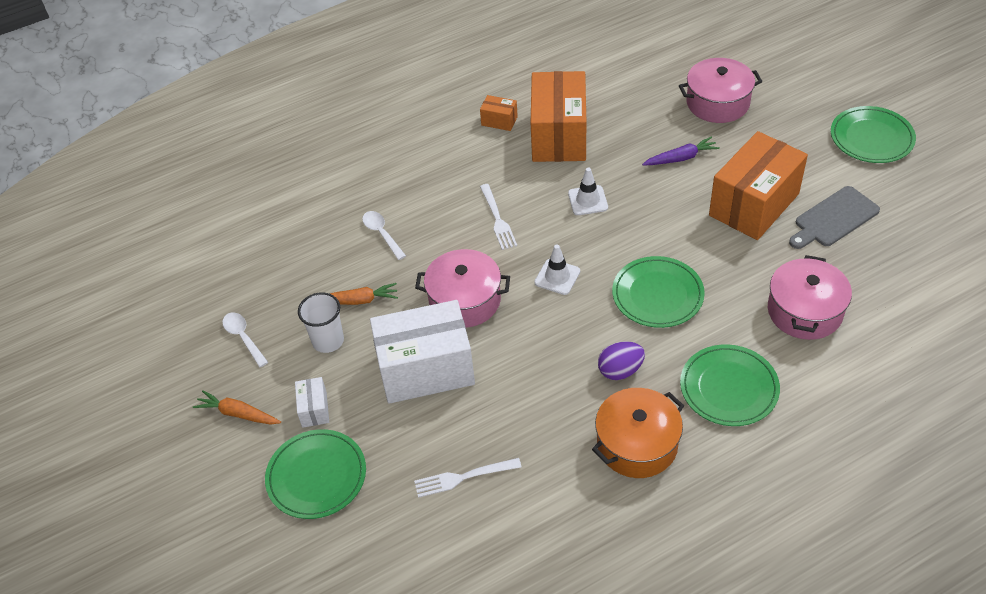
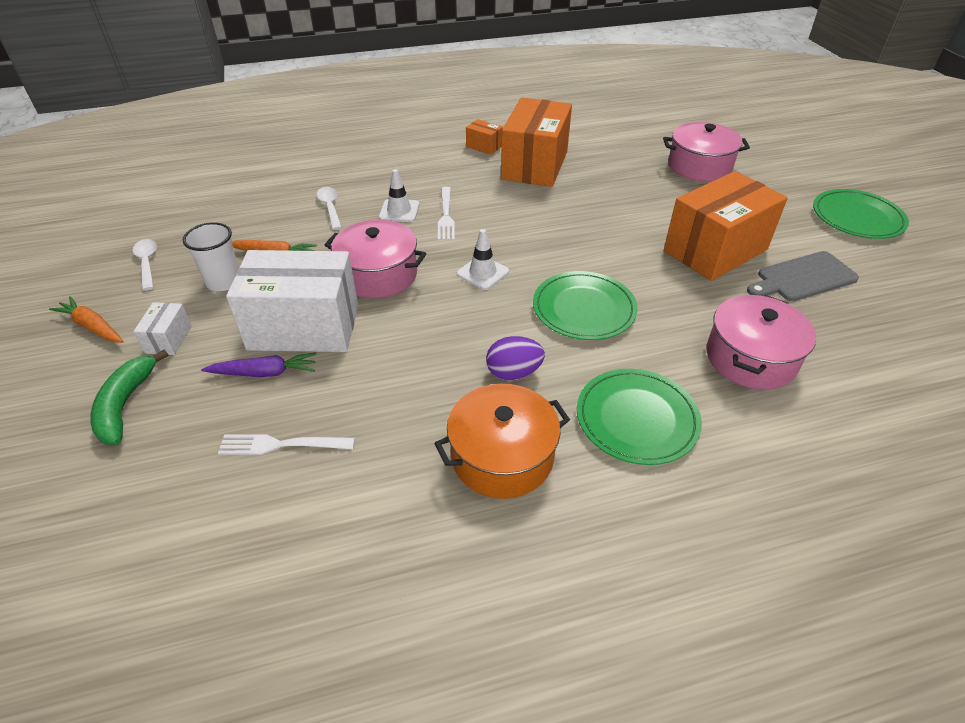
camera: 10 degrees right, 5 degrees down
(316, 476) = (125, 405): green plate -> green banana
(588, 200) = (541, 217): white traffic cone -> white traffic cone (399, 211)
(681, 158) = (649, 200): purple carrot -> purple carrot (264, 373)

